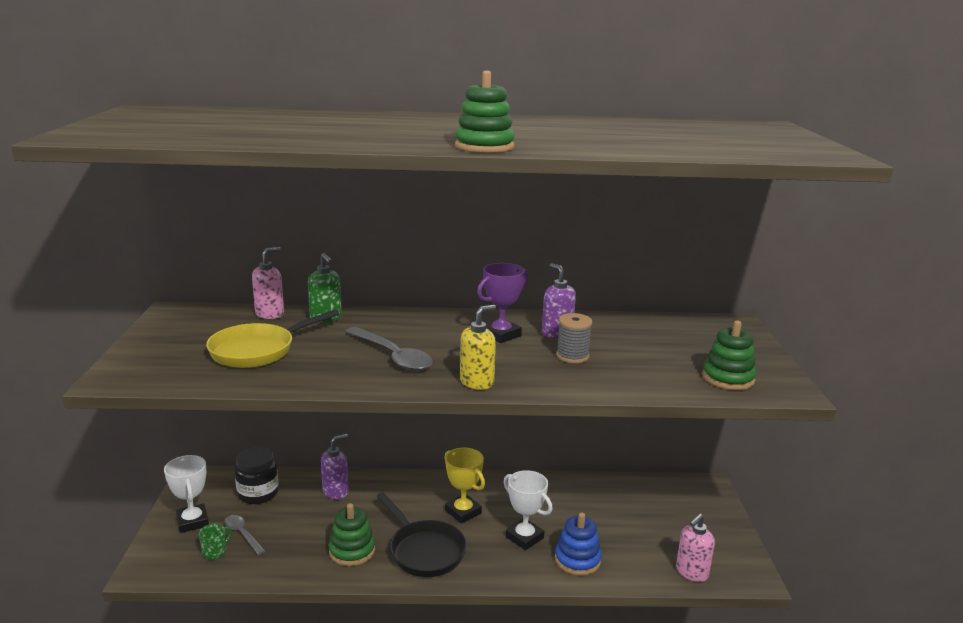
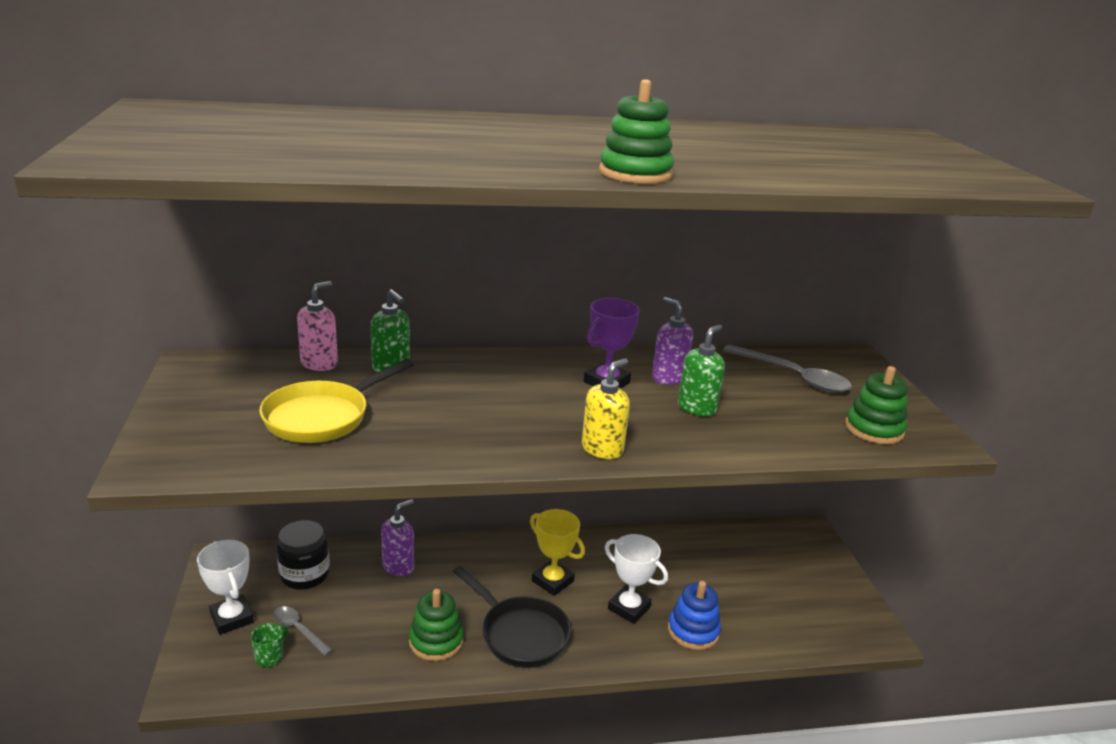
camera: 10 degrees left, 5 degrees up
(393, 356) = (491, 417): grey spoon -> grey spoon (793, 376)
(572, 356) = (697, 408): grey spool -> green soap dispenser
(691, 572) = (817, 636): pink soap dispenser -> none

